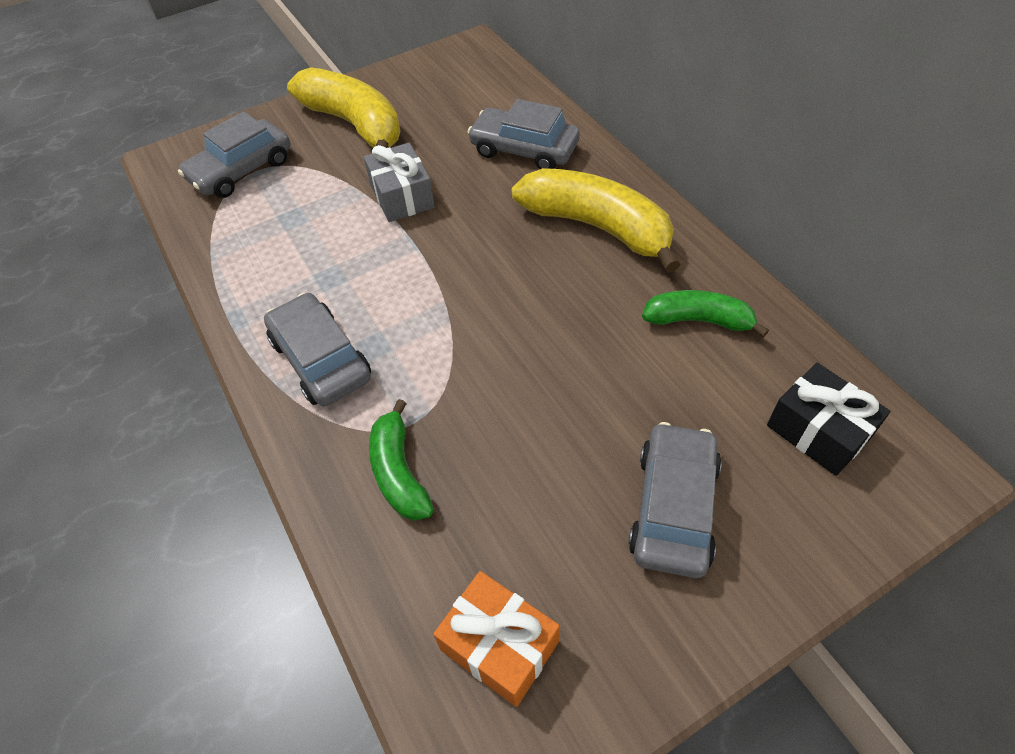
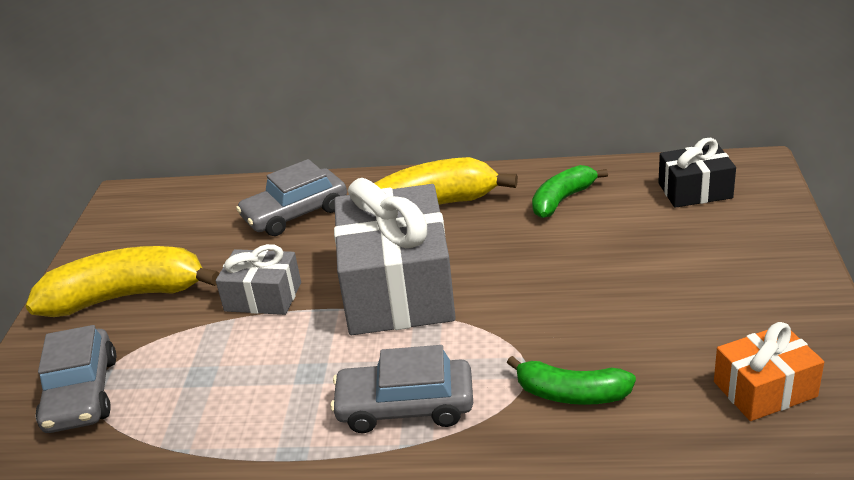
camera: 55 degrees left, 20 degrees down
(468, 271) = (397, 288): none -> grey gift
(673, 507) = (708, 269): grey car -> none

